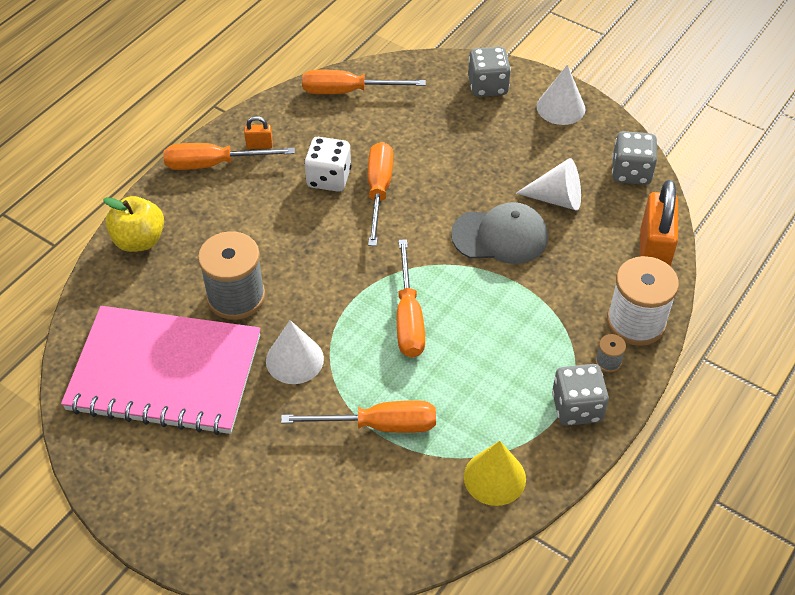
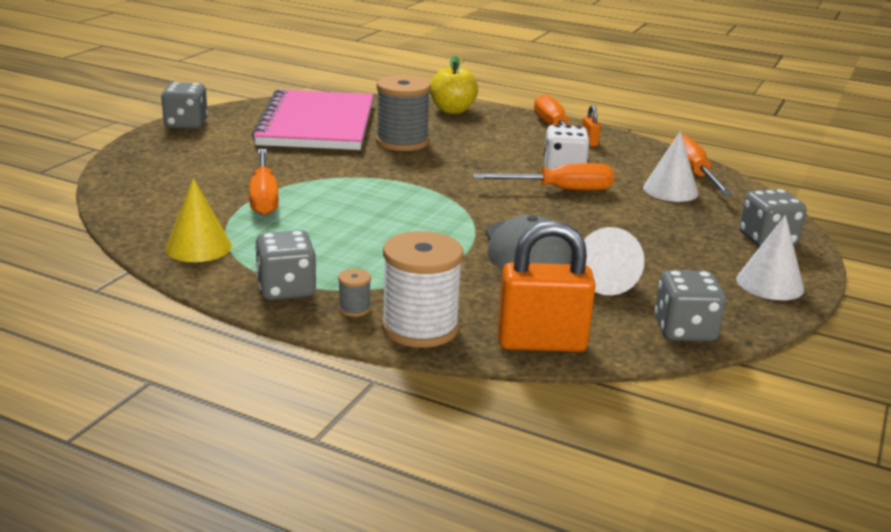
camera: 80 degrees right, 25 degrees down
(139, 512) = (186, 124): none -> grey dice
(294, 359) = (336, 164): white cone -> white cone (670, 190)
(408, 318) = (395, 206): orange screwdriver -> none

